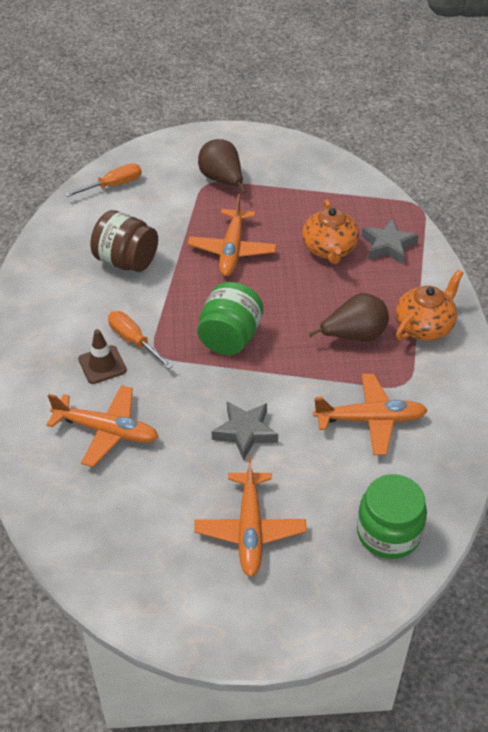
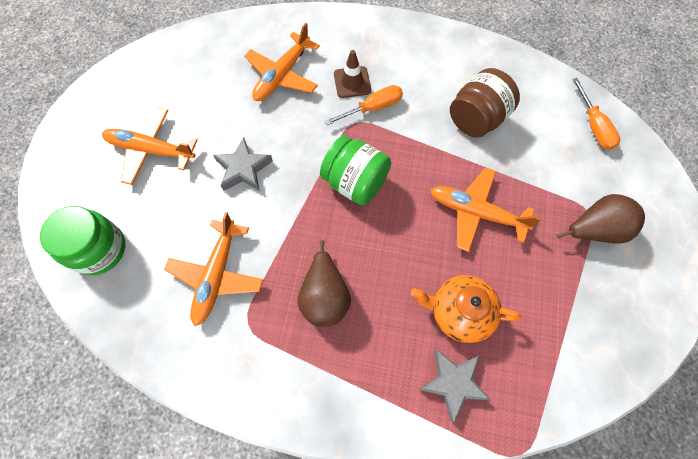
camera: 105 degrees right, 20 degrees up
(424, 326) = (316, 376): orange teapot -> none

